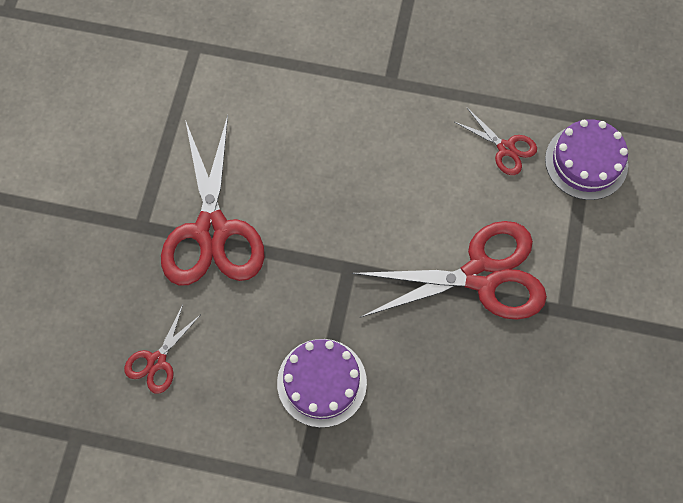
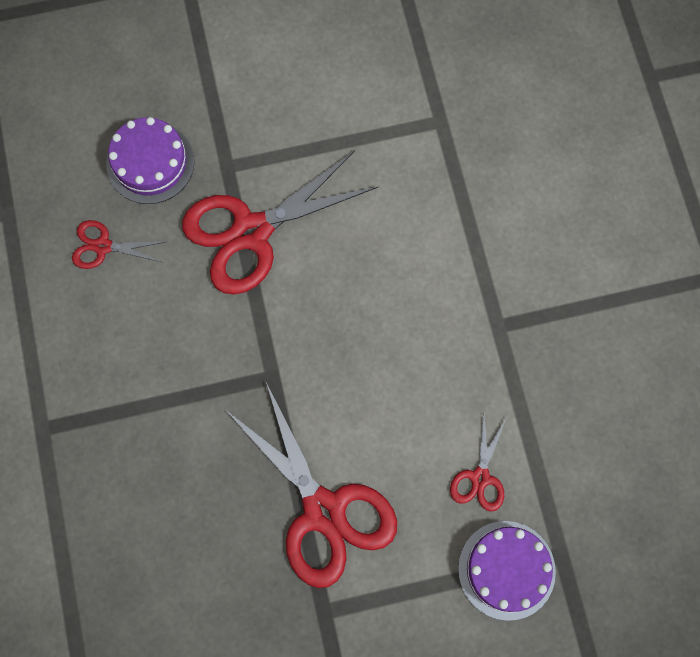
camera: 65 degrees right, 5 degrees up
(322, 382) = (145, 403): purple cake -> purple cake (150, 163)

